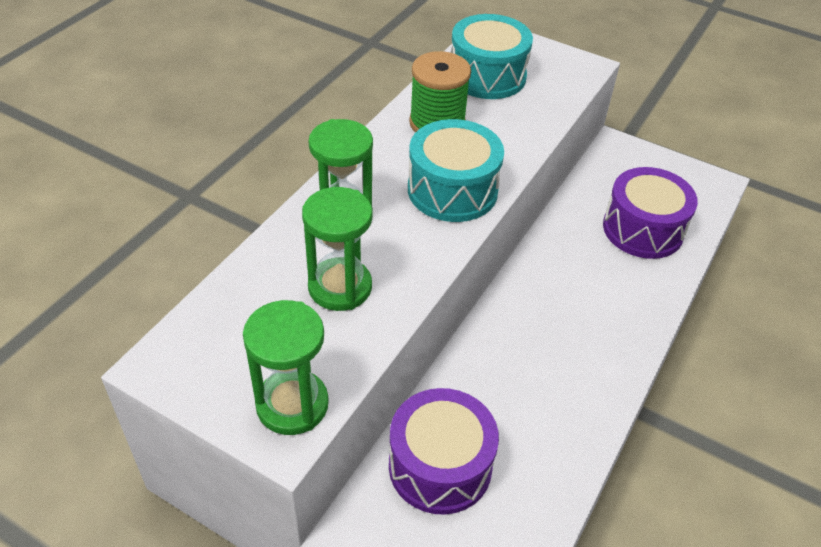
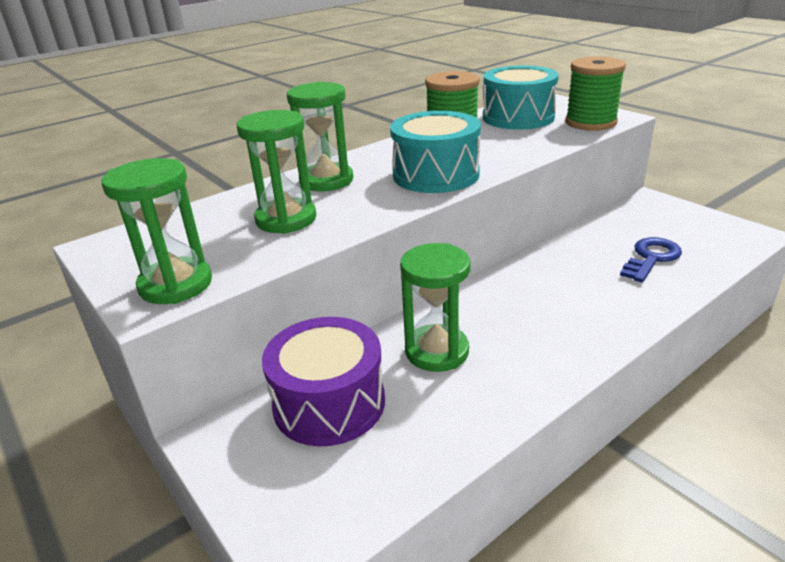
camera: 25 degrees right, 15 degrees down
(505, 384) = (437, 351): none -> green hourglass
(564, 80) = (590, 122): none -> green spool
(643, 229) = (651, 258): purple drum -> blue key

